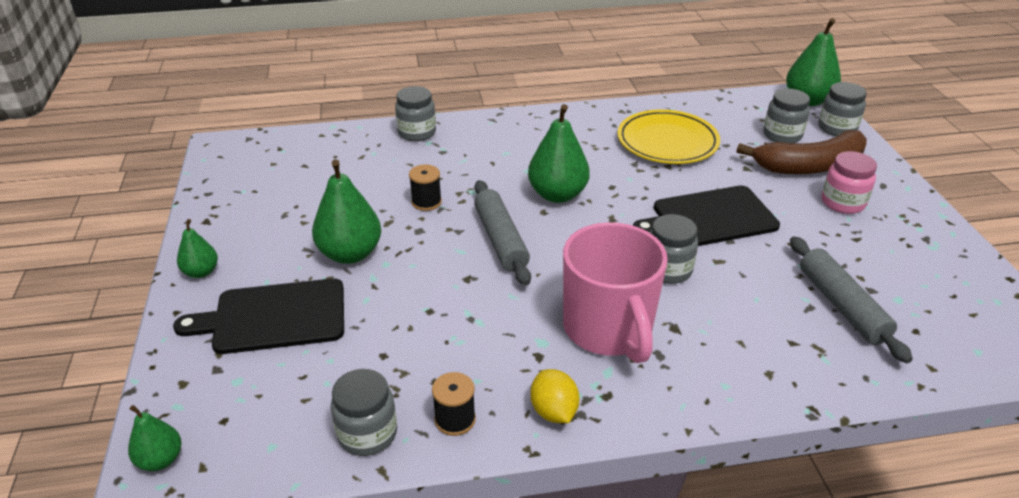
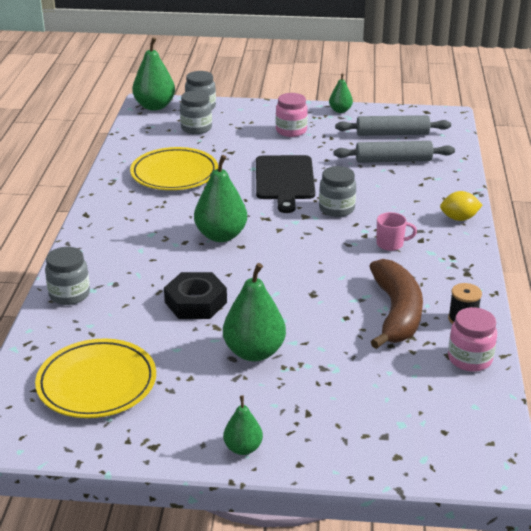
camera: 75 degrees left, 5 degrees down
(160, 460) = (480, 466): green pear -> green pear (340, 110)
(274, 317) = (327, 401): black cutting board -> none
(290, 174) = (97, 383): none -> yellow plate
(367, 434) = (469, 359): grey jar -> pink jar
(426, 202) = (195, 302): black spool -> black nut
(501, 239) = (269, 272): grey rolling pin -> grey rolling pin (392, 134)
(553, 411) = (462, 279): yellow lemon -> yellow lemon (459, 218)
(608, 329) = (390, 244): pink mug -> pink mug, size x0.42
(809, 166) = (242, 129): brown banana -> brown banana (396, 313)

